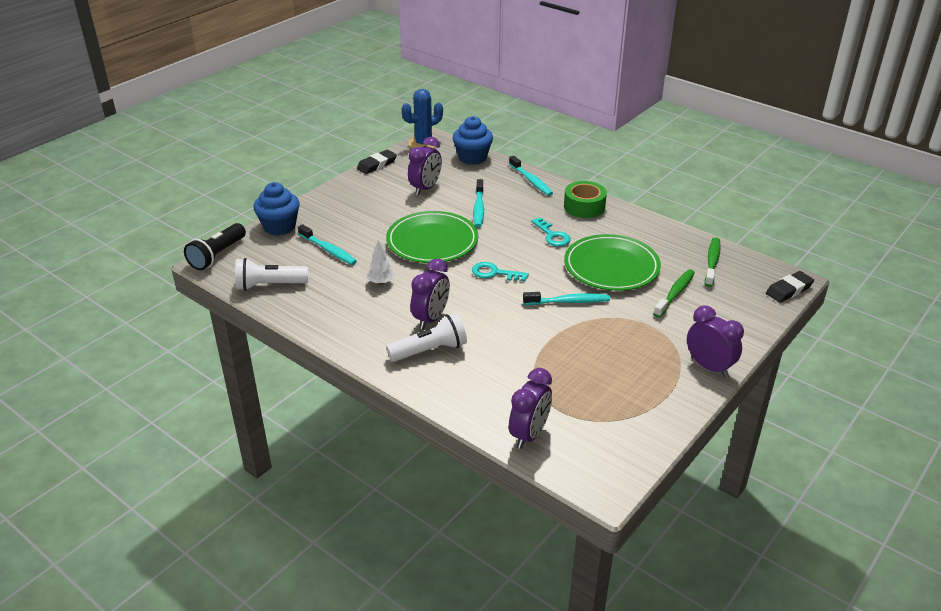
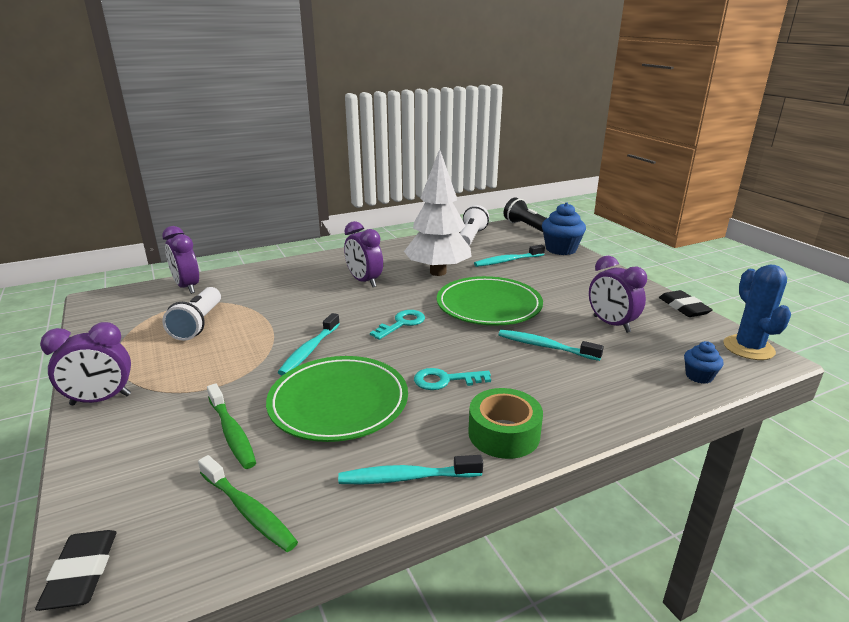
camera: 115 degrees right, 10 degrees down
(381, 282) = (438, 272): white tree -> white tree, size x2.46
(430, 350) = (325, 273): white flashlight -> white flashlight (198, 324)
(472, 157) = (699, 376): blue cupcake -> blue cupcake, size x0.55
(531, 181) = (608, 408): turquoise toothbrush -> turquoise toothbrush (406, 478)

